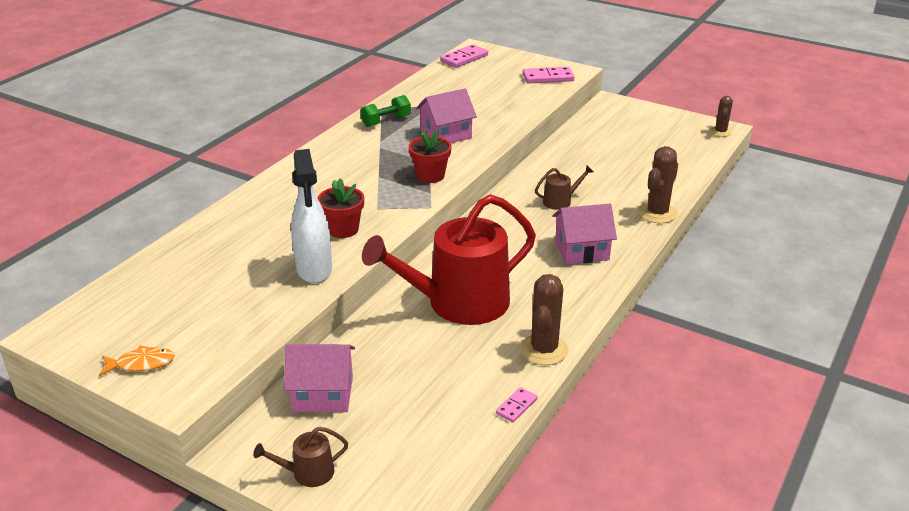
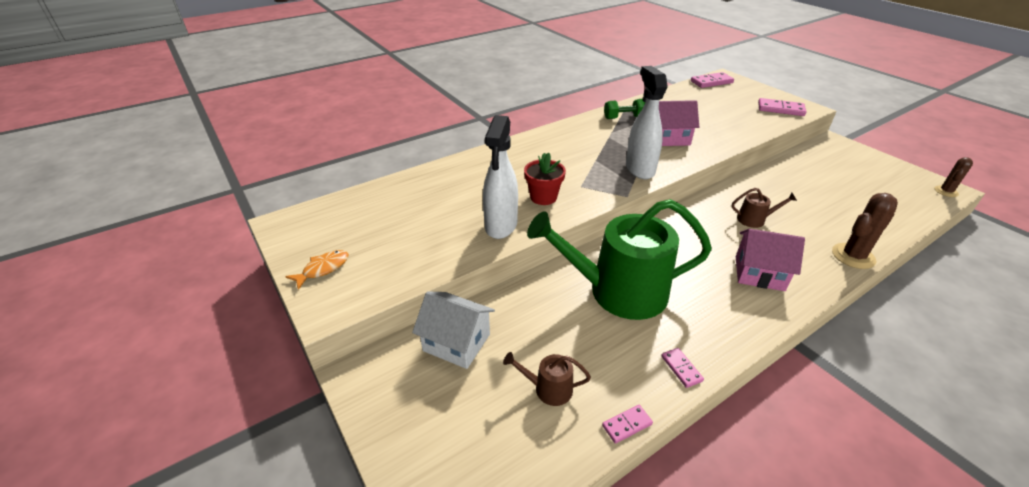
camera: 25 degrees right, 5 degrees up
(142, 364) = (323, 269): orange fish -> orange fish turned 60 degrees counterclockwise
(308, 473) = (399, 421): brown watering can -> brown watering can (548, 389)
(323, 394) = (456, 342): pink house -> white house
(430, 176) = (639, 169): red flower pot -> white spray bottle
(459, 303) = (618, 291): red watering can -> green watering can
(544, 350) = (681, 368): brown cactus -> pink domino

